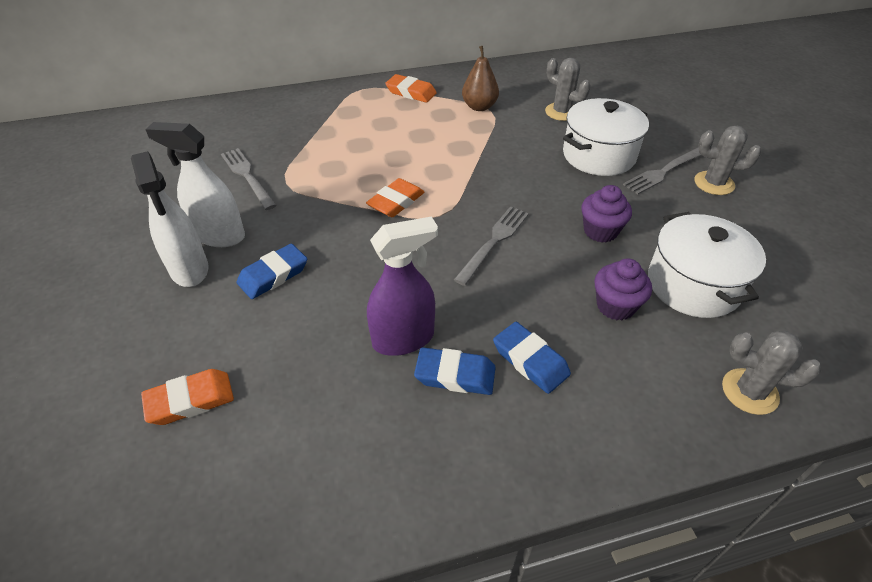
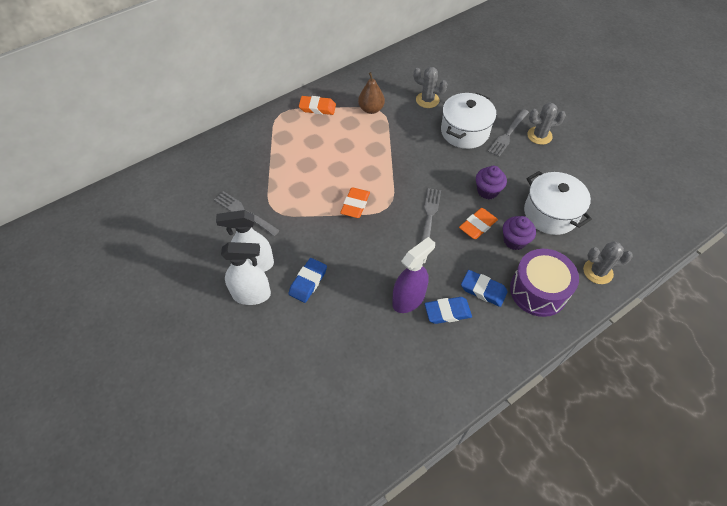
camera: 20 degrees left, 10 degrees up
(189, 269) = (252, 294): white spray bottle -> white spray bottle turned 45 degrees counterclockwise
(190, 400) = (309, 377): orange eraser -> orange eraser (477, 225)
(626, 389) = (538, 291): none -> purple drum

